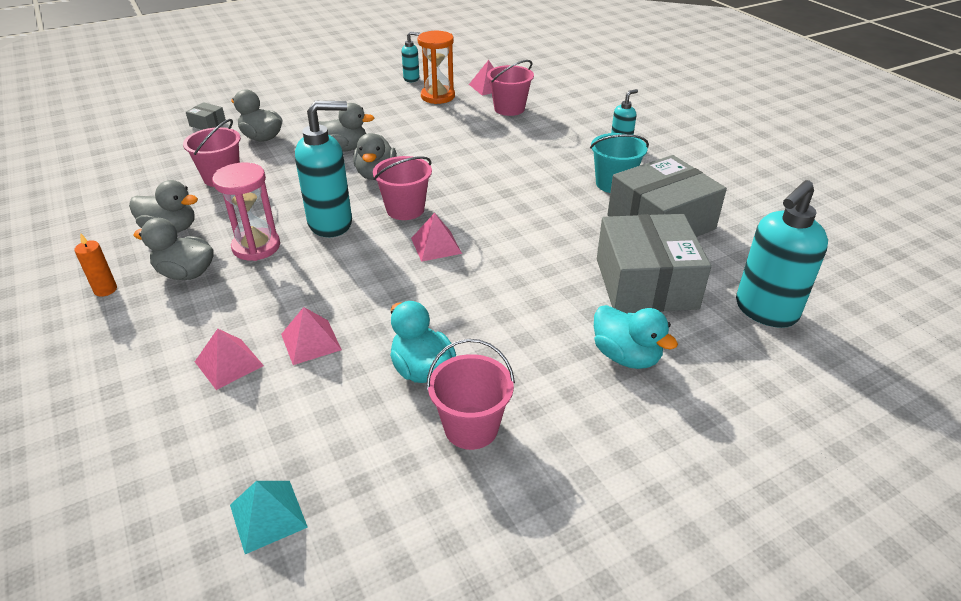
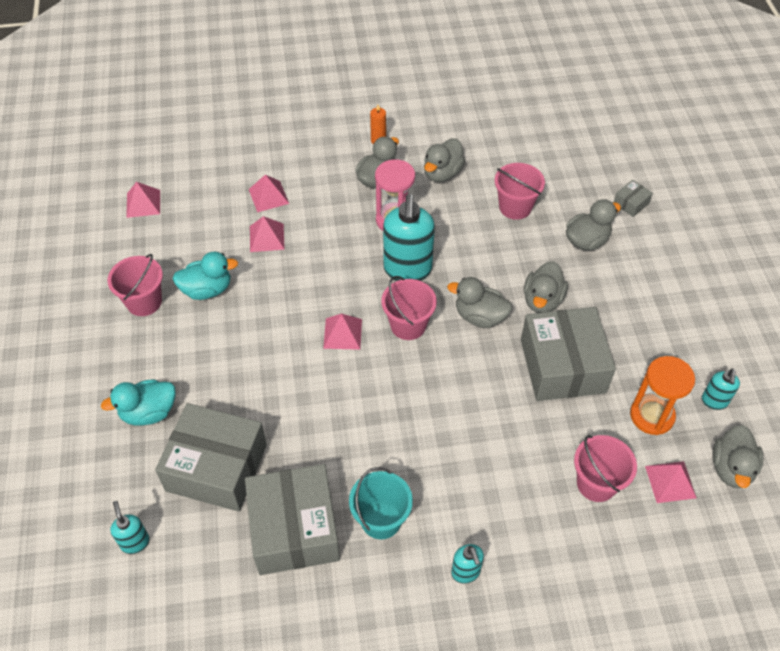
camera: 110 degrees right, 15 degrees up
(268, 515) = (143, 203): turquoise pyramid -> pink pyramid
(411, 132) = (562, 366): none -> grey box
(463, 71) = (731, 468): none -> grey duck
(765, 311) = (135, 542): turquoise soap dispenser -> turquoise soap dispenser, size x0.50

